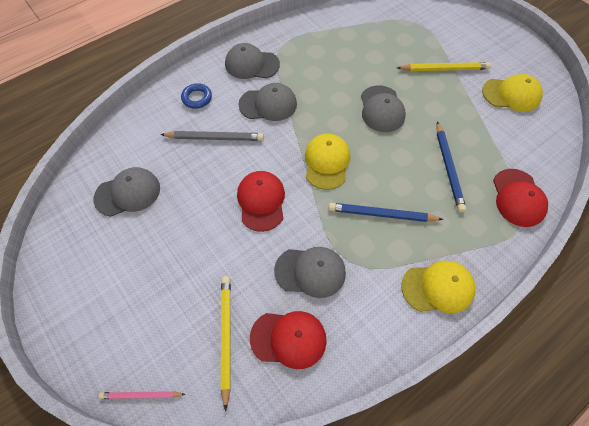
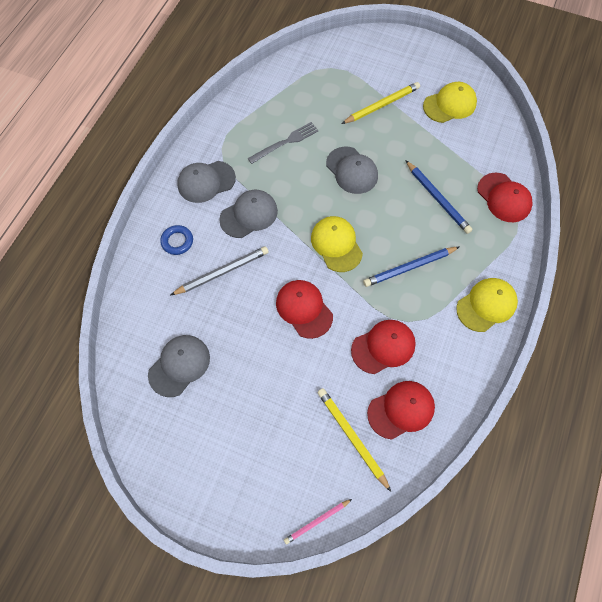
camera: 30 degrees left, 5 degrees up
(310, 272) = (383, 347): grey cap -> red cap
(338, 63) = (285, 142): none -> grey fork

